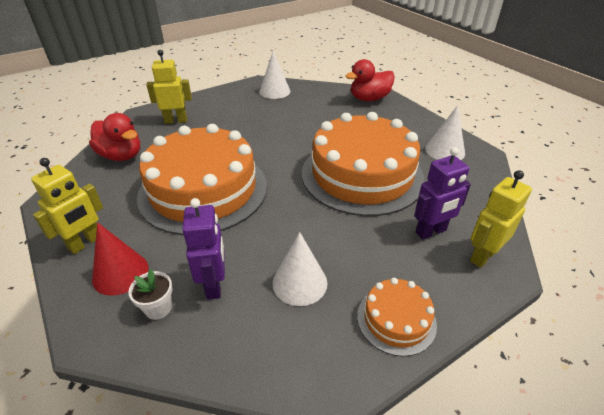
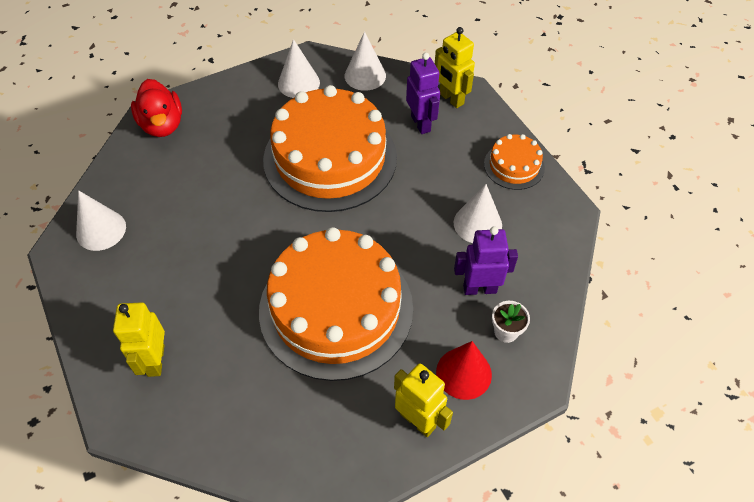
camera: 85 degrees left, 15 degrees up
(121, 156) = (240, 421): red duck -> none
(479, 188) = (365, 75): none -> white cone

